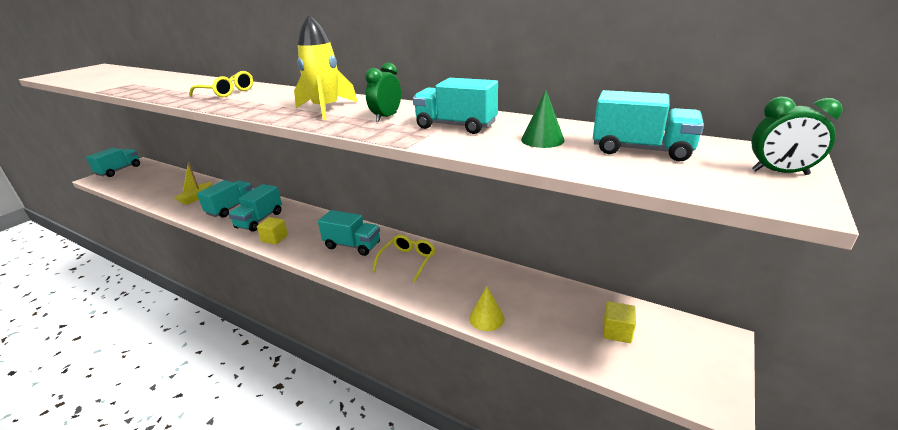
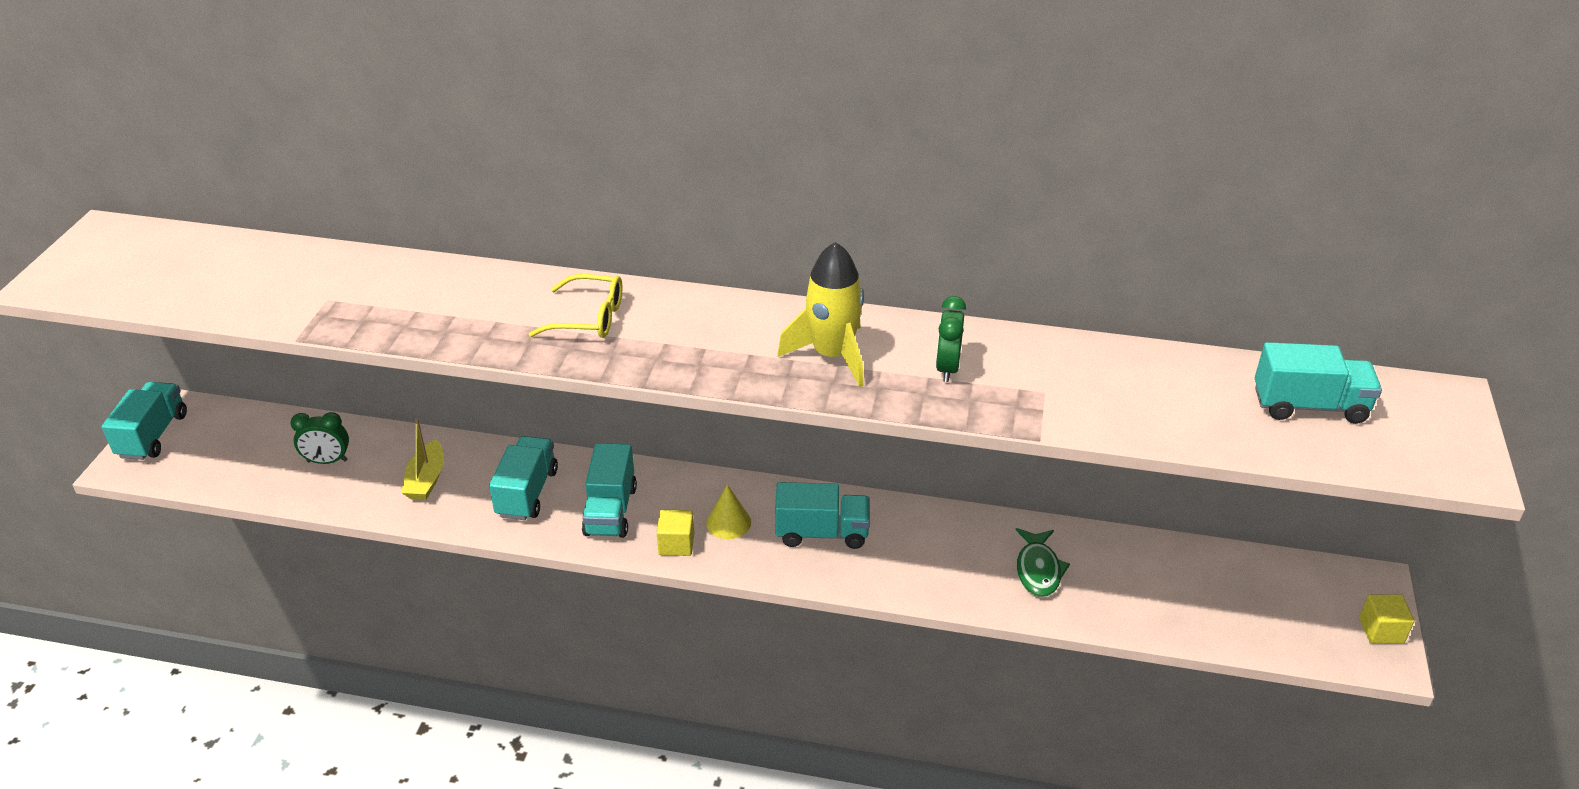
camera: 20 degrees left, 10 degrees up
(408, 260) = (930, 544): yellow glasses -> none
(456, 126) = (1063, 380): turquoise truck -> none
(464, 285) = (1038, 570): none -> green fish
(486, 318) = (1097, 615): yellow cone -> yellow cone (728, 522)
(542, 140) = (1191, 399): green cone -> none
(617, 331) = (1261, 598): yellow cube -> yellow cube (1381, 630)
(780, 172) = (1452, 429): green clock -> green clock (327, 461)

